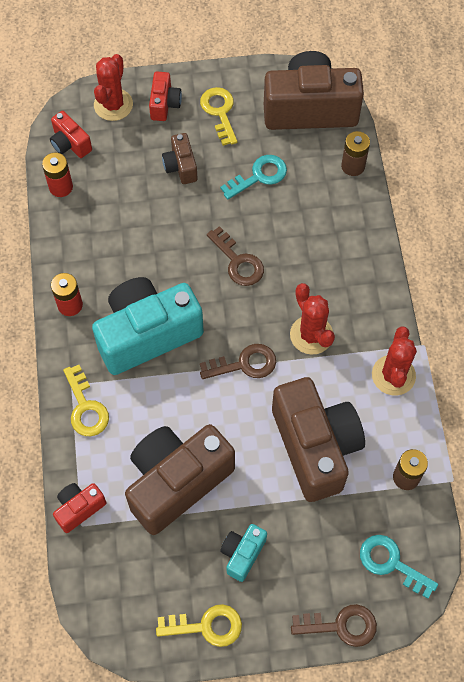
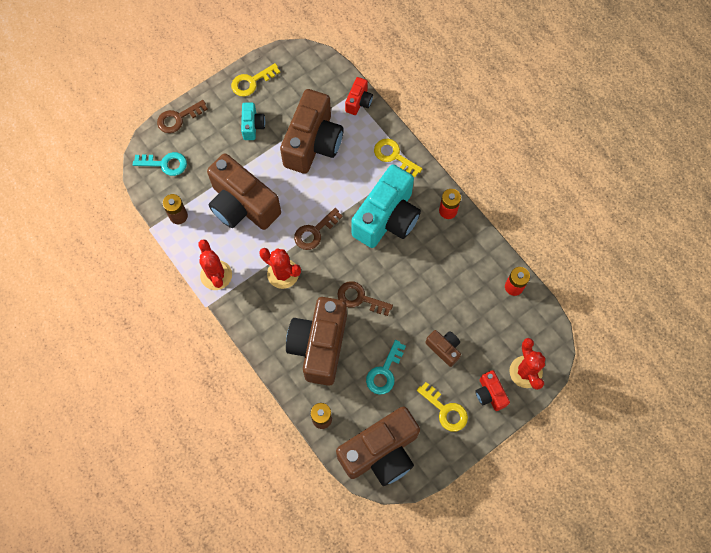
camera: 150 degrees right, 5 degrees up
(70, 144) = (532, 323): red camera -> none
(314, 236) = (319, 346): none -> brown camera

